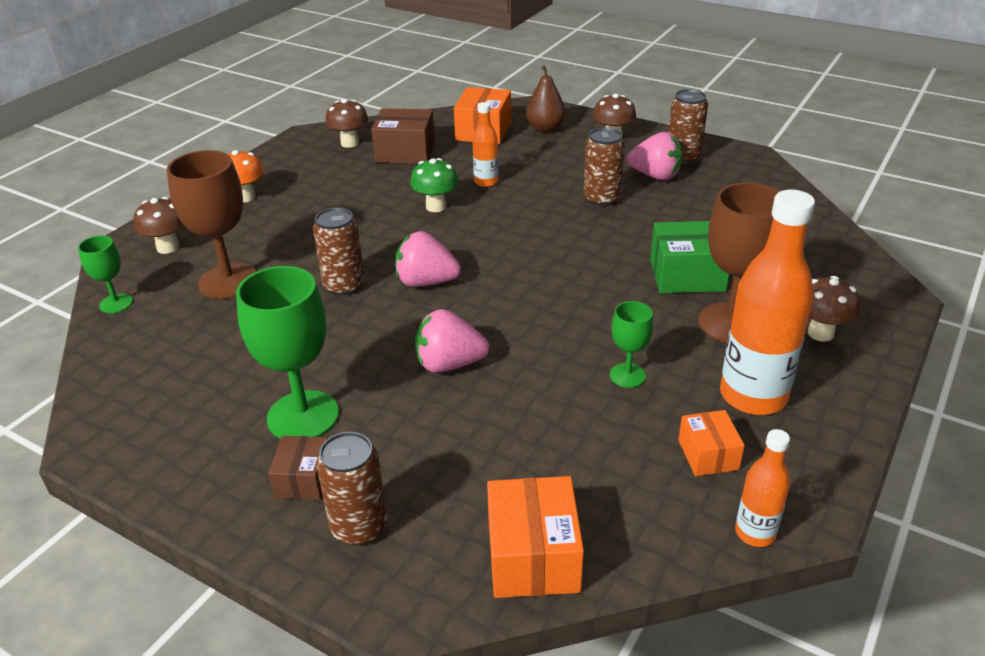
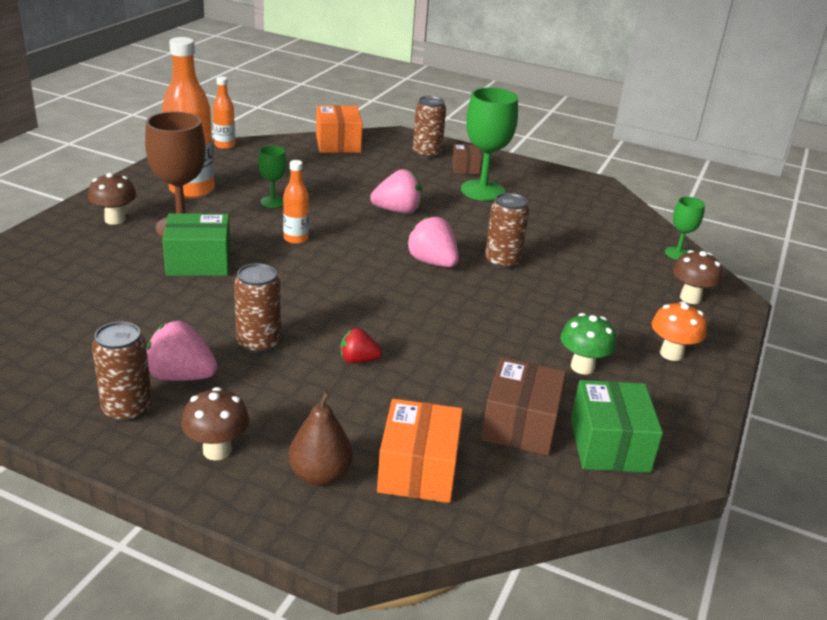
camera: 170 degrees right, 5 degrees down
(228, 281) = (603, 267): brown goblet -> none
(350, 143) = (609, 445): brown mushroom -> green box
(405, 152) = (520, 425): brown box -> brown box turned 75 degrees counterclockwise
(426, 282) = (432, 262): pink strawberry -> pink strawberry turned 135 degrees counterclockwise
(436, 206) = (448, 337): green mushroom -> green mushroom (582, 367)
(486, 182) = (398, 371): orange bottle -> orange bottle (296, 239)
(517, 188) = (358, 360): none -> red strawberry
(708, 455) = (235, 169): orange box -> none

